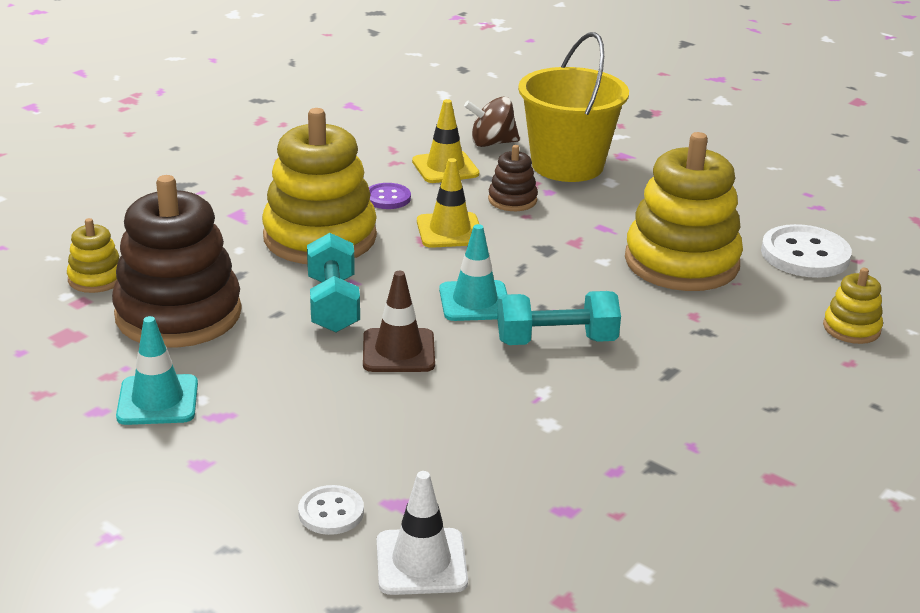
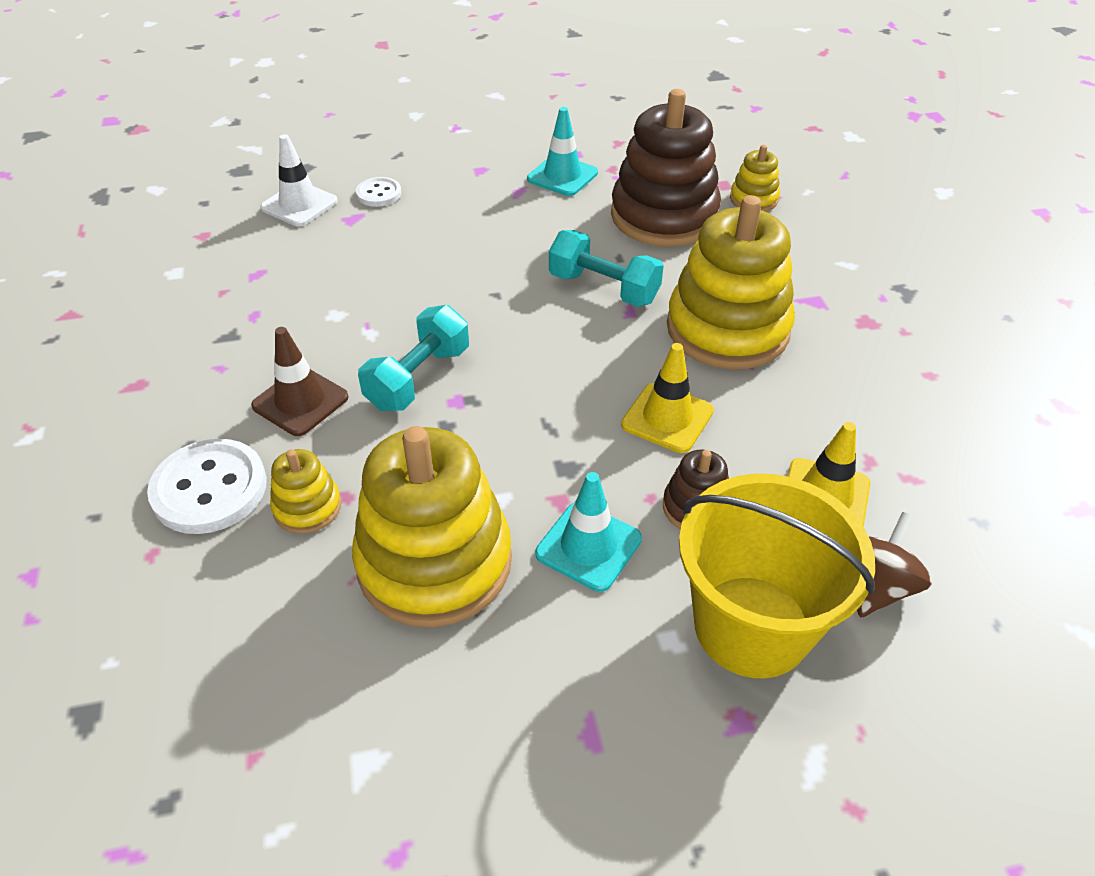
camera: 130 degrees right, 15 degrees up
(387, 198) = (777, 410): purple button -> none
(398, 351) = (503, 290): brown traffic cone -> brown traffic cone (300, 401)
(475, 301) = (526, 365): turquoise traffic cone -> turquoise traffic cone (588, 546)
(805, 255) = (323, 705): white button -> white button (209, 489)
(851, 328) = (180, 608): yellow stacking toy -> yellow stacking toy (307, 507)

